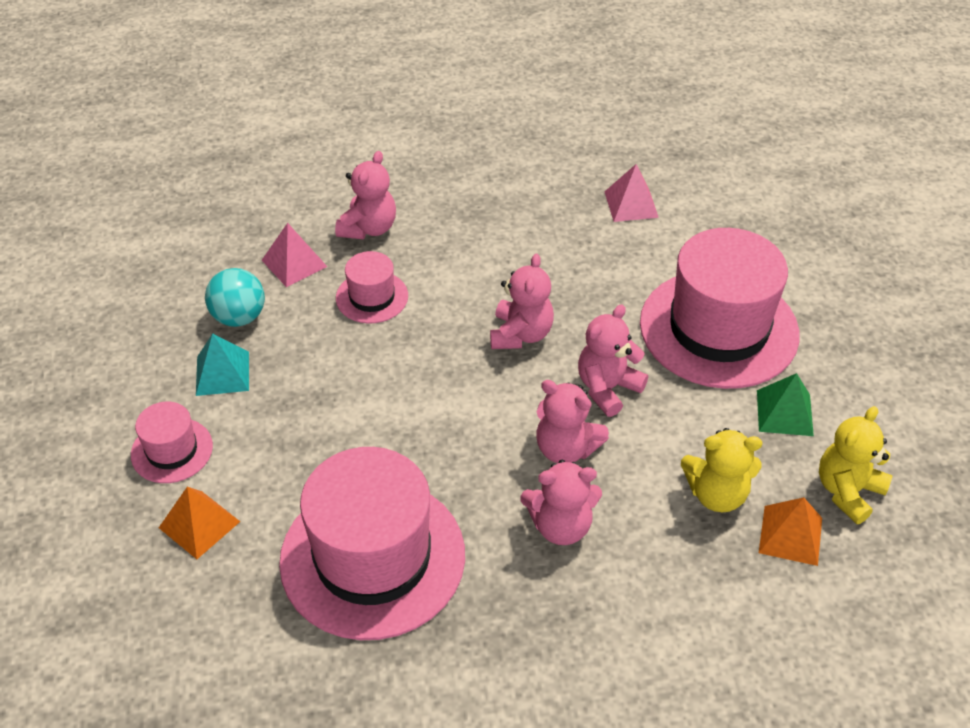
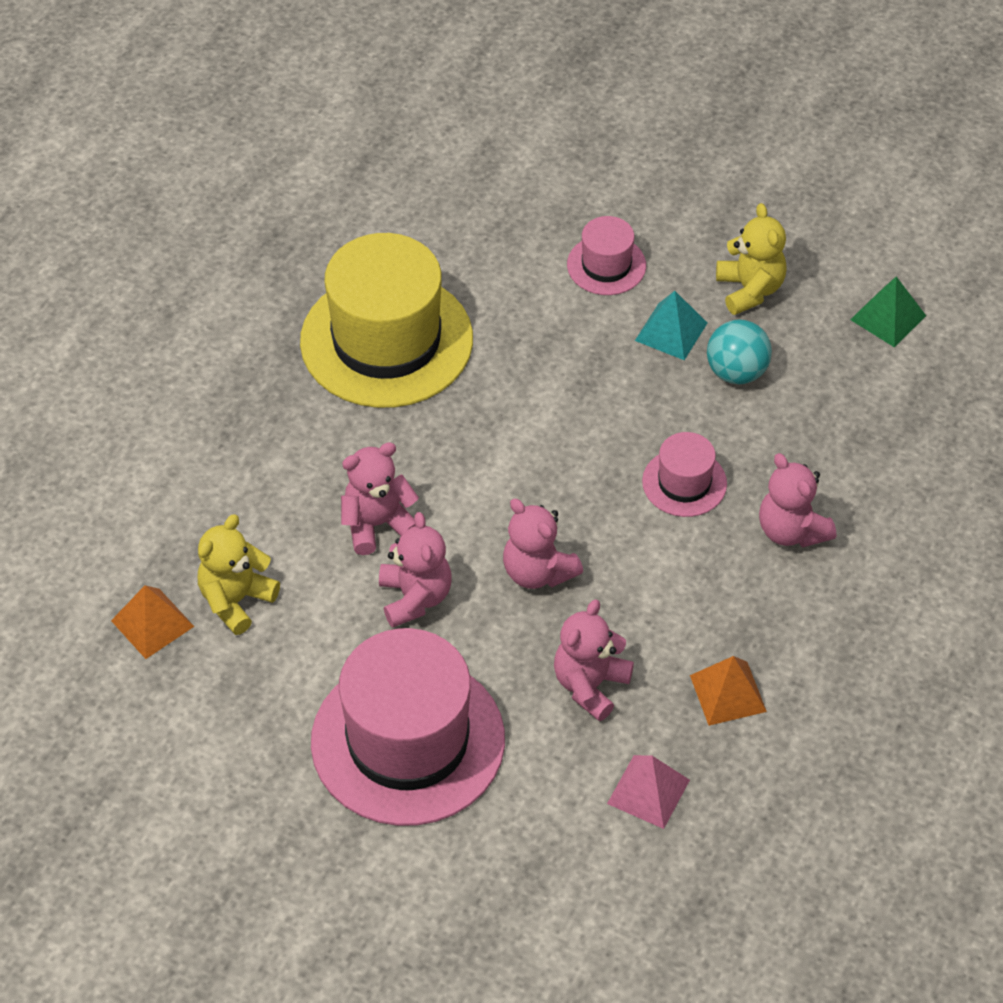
camera: 125 degrees right, 5 degrees up
(199, 524) = (512, 253): orange pyramid -> orange pyramid (728, 693)
(294, 263) = (783, 445): pink pyramid -> none
(372, 557) = (386, 340): pink hat -> yellow hat
(561, 526) = (306, 473): pink teddy bear -> pink teddy bear (590, 685)
(784, 412) = (267, 717): green pyramid -> green pyramid (888, 317)
(847, 491) = (150, 699): yellow teddy bear -> yellow teddy bear (749, 290)

